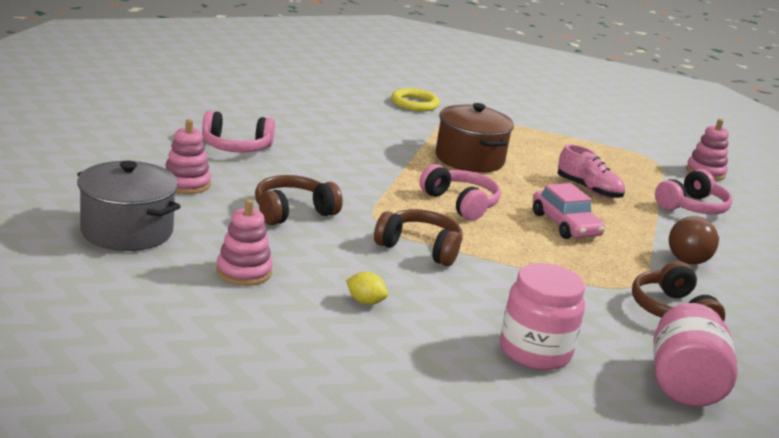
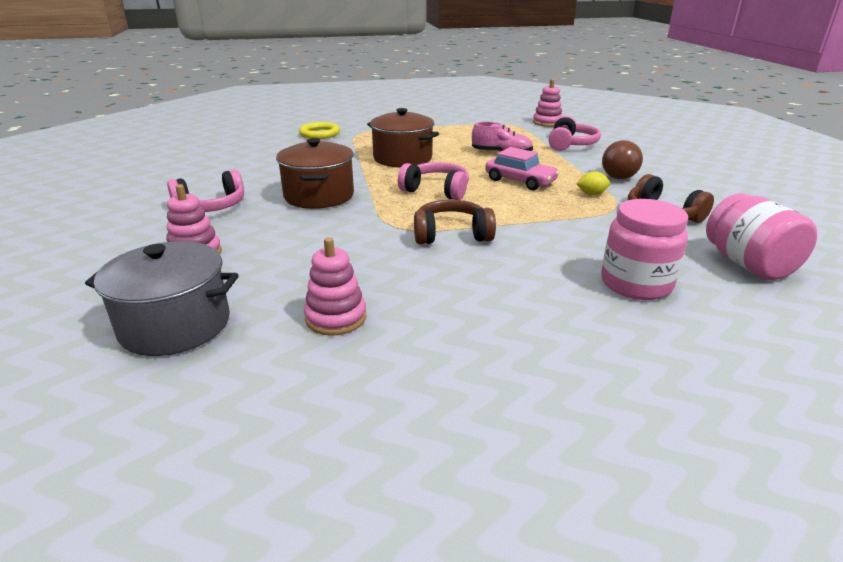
camera: 25 degrees left, 5 degrees up
(293, 212) = (319, 244): brown headphones -> none
(340, 169) = (319, 196): none -> brown pot
(365, 302) = (469, 299): yellow lemon -> yellow lemon (591, 194)

